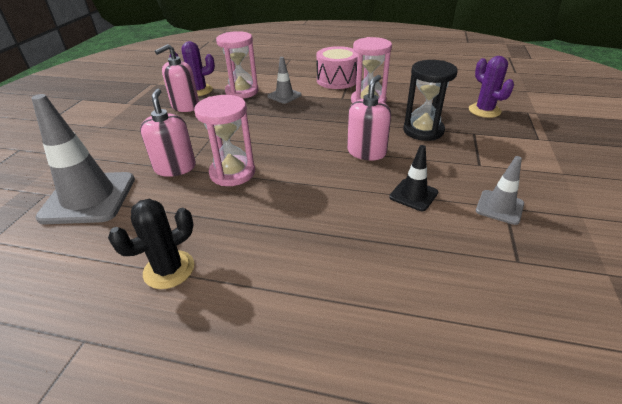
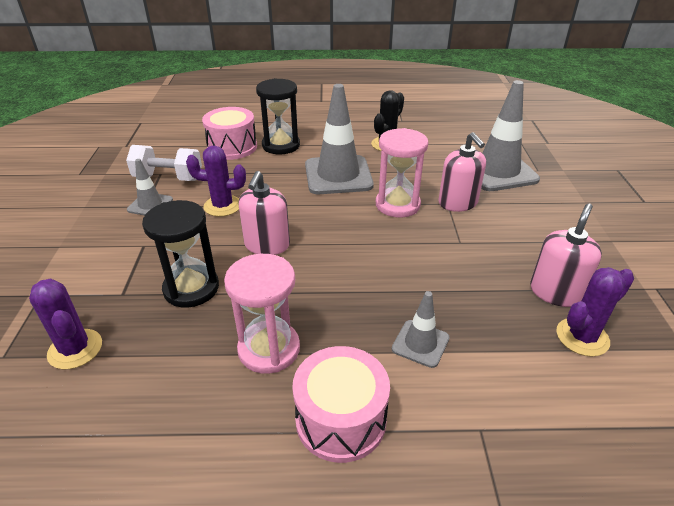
camera: 165 degrees right, 0 degrees up
(242, 92) = (503, 345): pink hourglass -> none
(272, 219) = (338, 175): none -> grey traffic cone
(334, 297) = (281, 145): none -> black hourglass
(413, 195) = (222, 206): black traffic cone -> purple cactus
(419, 308) = (232, 147): none -> pink drum
(500, 248) = (168, 178): none -> white dumbbell

